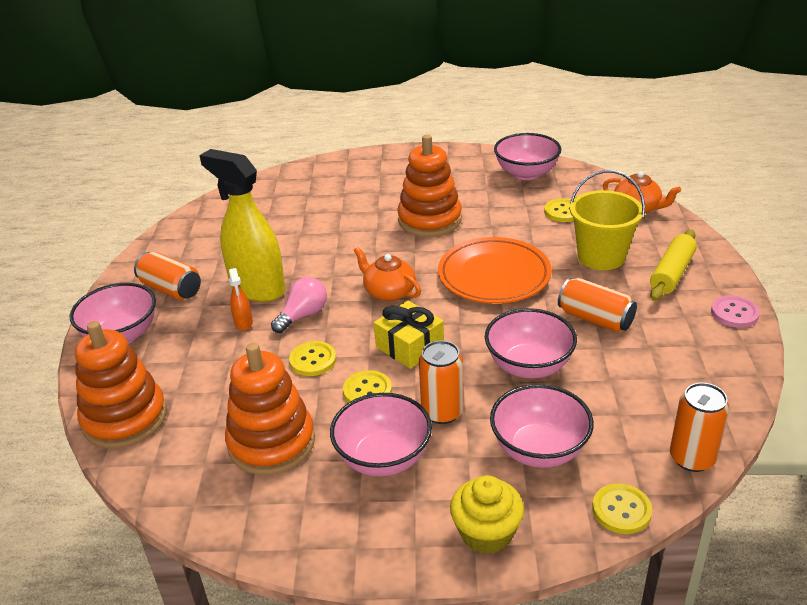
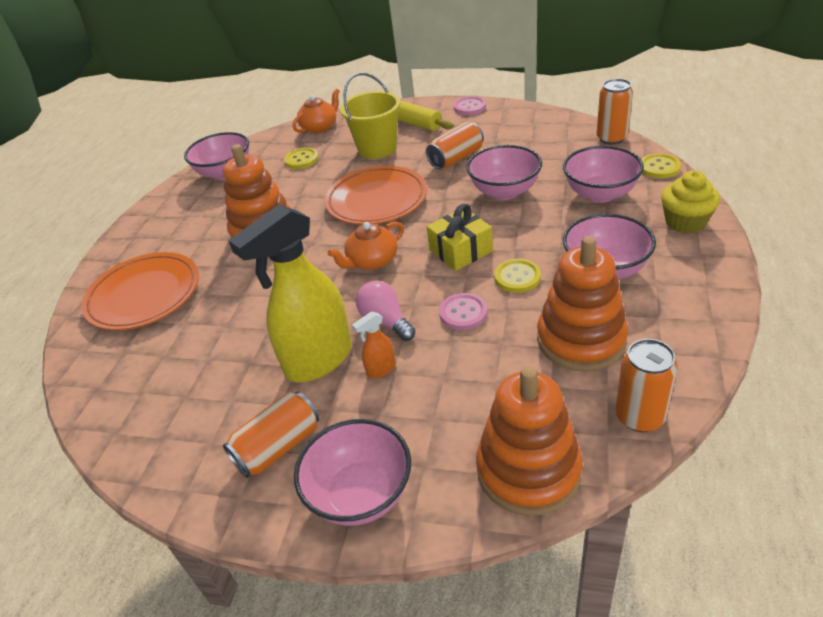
camera: 75 degrees left, 5 degrees up
(243, 323) = (381, 369): orange spray bottle -> orange spray bottle turned 150 degrees clockwise
(313, 360) = (463, 313): yellow button -> pink button
(338, 185) = (144, 295): none -> orange plate
(442, 412) = (552, 236): orange can -> orange can (639, 416)

